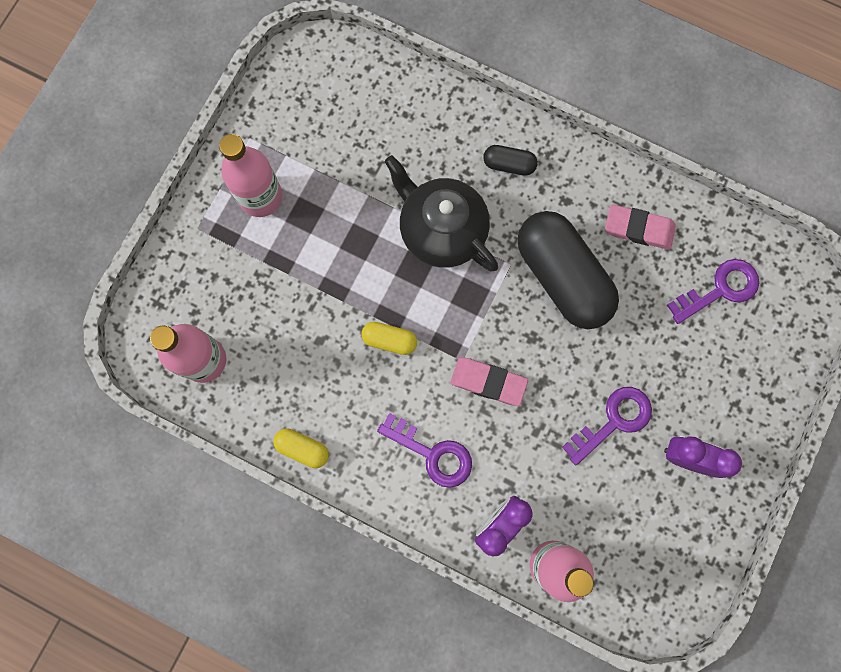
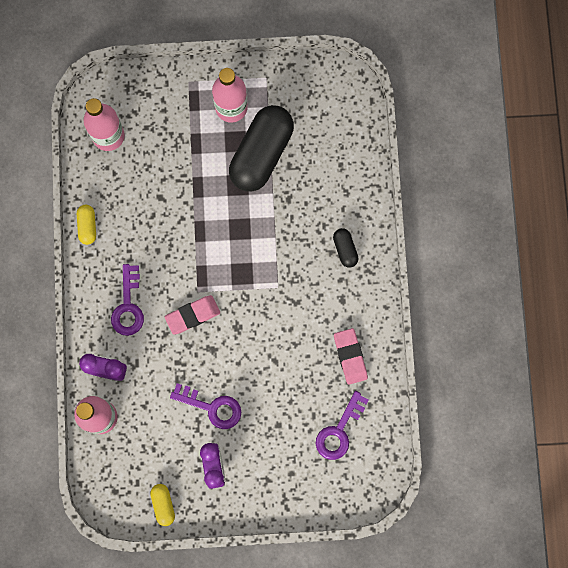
camera: 60 degrees right, 0 degrees up
(389, 340) = (184, 240): yellow capsule -> yellow capsule (163, 504)
(441, 230) = (275, 231): black teapot -> none
(488, 382) = (193, 315): pink eraser -> pink eraser turned 75 degrees clockwise
(562, 277) = (288, 324): black capsule -> black capsule (261, 154)
(720, 289) = (339, 431): purple key -> purple key turned 90 degrees clockwise

